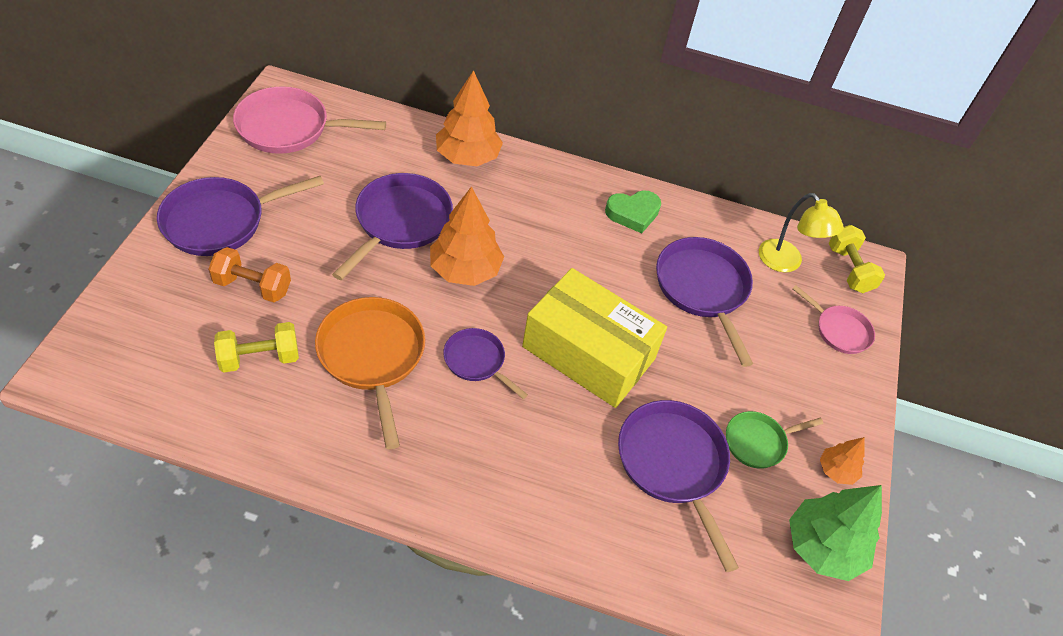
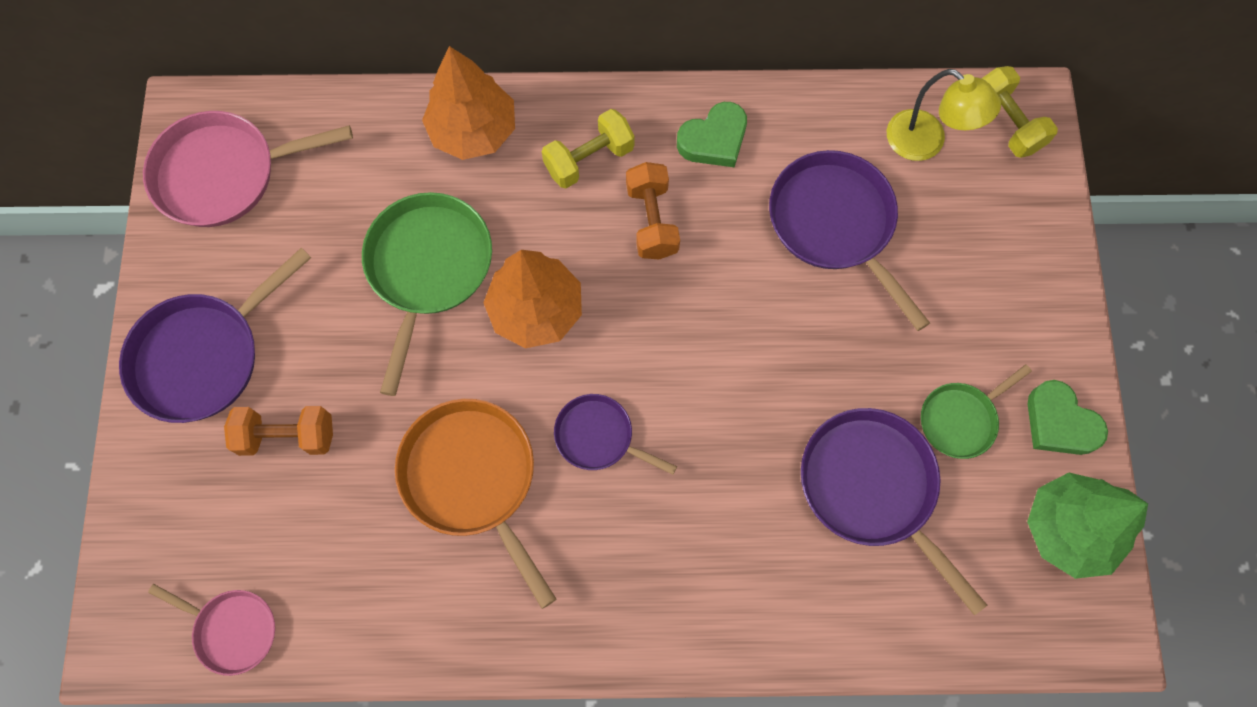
camera: 10 degrees left, 20 degrees up
(259, 358) = (341, 533): yellow dumbbell -> yellow dumbbell (589, 159)
(400, 222) = (428, 269): purple pan -> green pan
(570, 245) = (652, 220): none -> orange dumbbell
(588, 353) = (726, 373): yellow box -> none
(836, 470) = (1059, 423): orange tree -> green heart
(839, 330) = (1016, 221): pink pan -> pink pan (232, 629)

